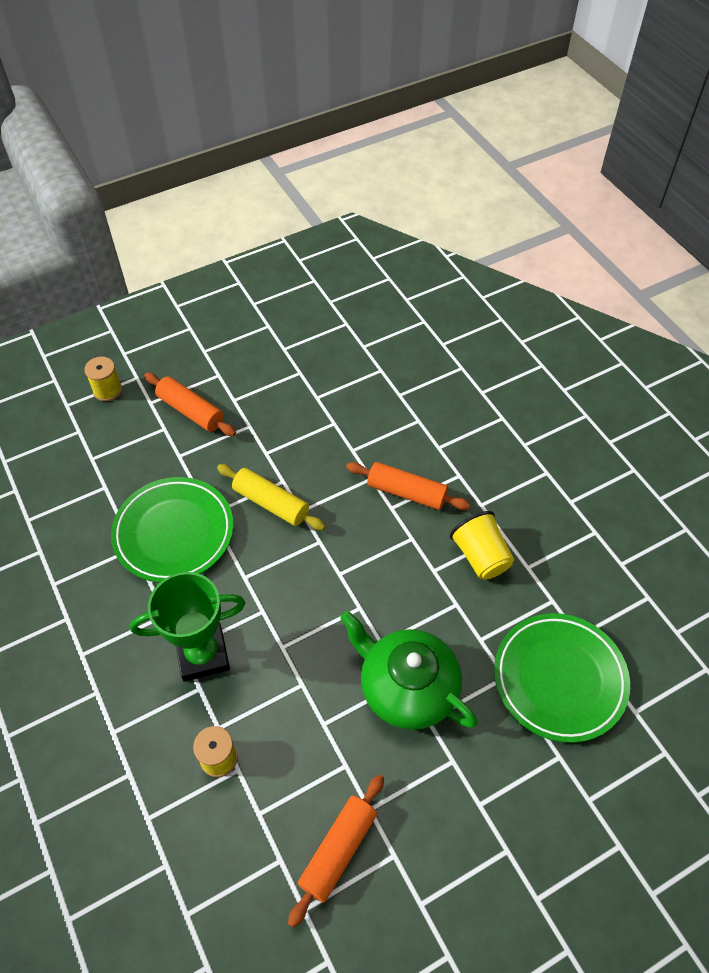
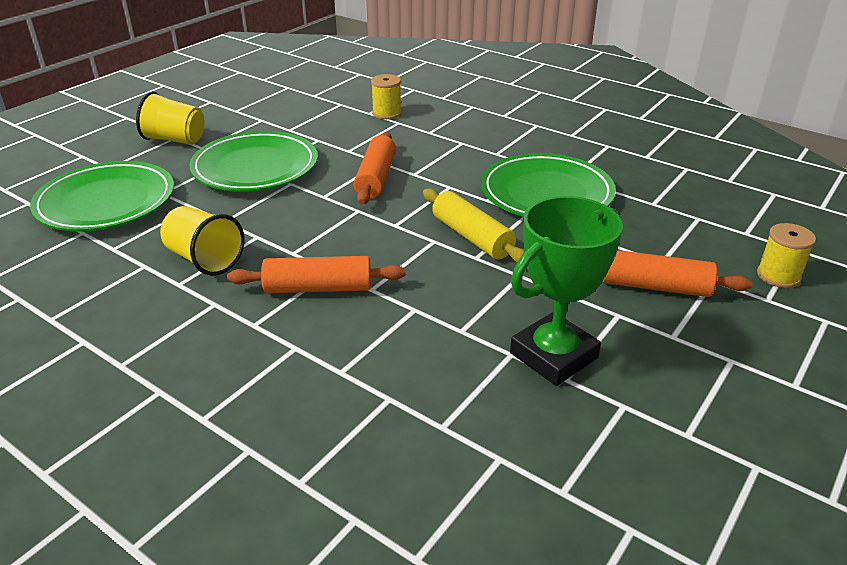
camera: 155 degrees right, 20 degrees down
(203, 654) = (443, 144): green trophy -> green trophy (554, 356)
(271, 503) = (472, 237): yellow rolling pin -> yellow rolling pin turned 45 degrees clockwise
(338, 851) = (276, 104): orange rolling pin -> orange rolling pin (376, 178)
(407, 687) = (255, 168): green teapot -> green plate
(481, 796) = (175, 140): none -> yellow cup

